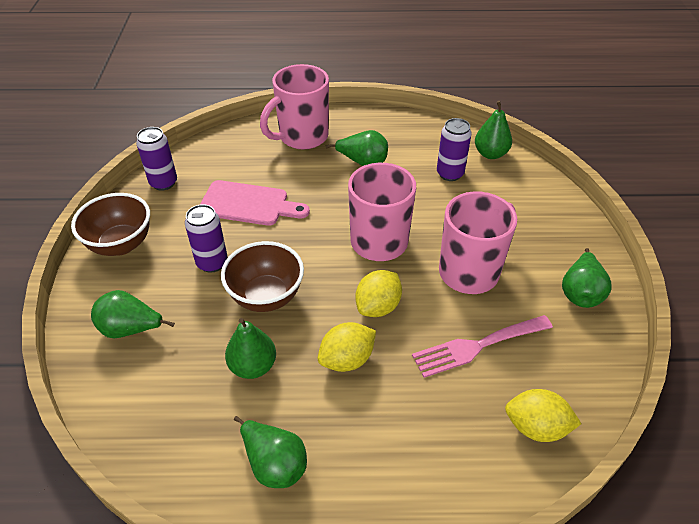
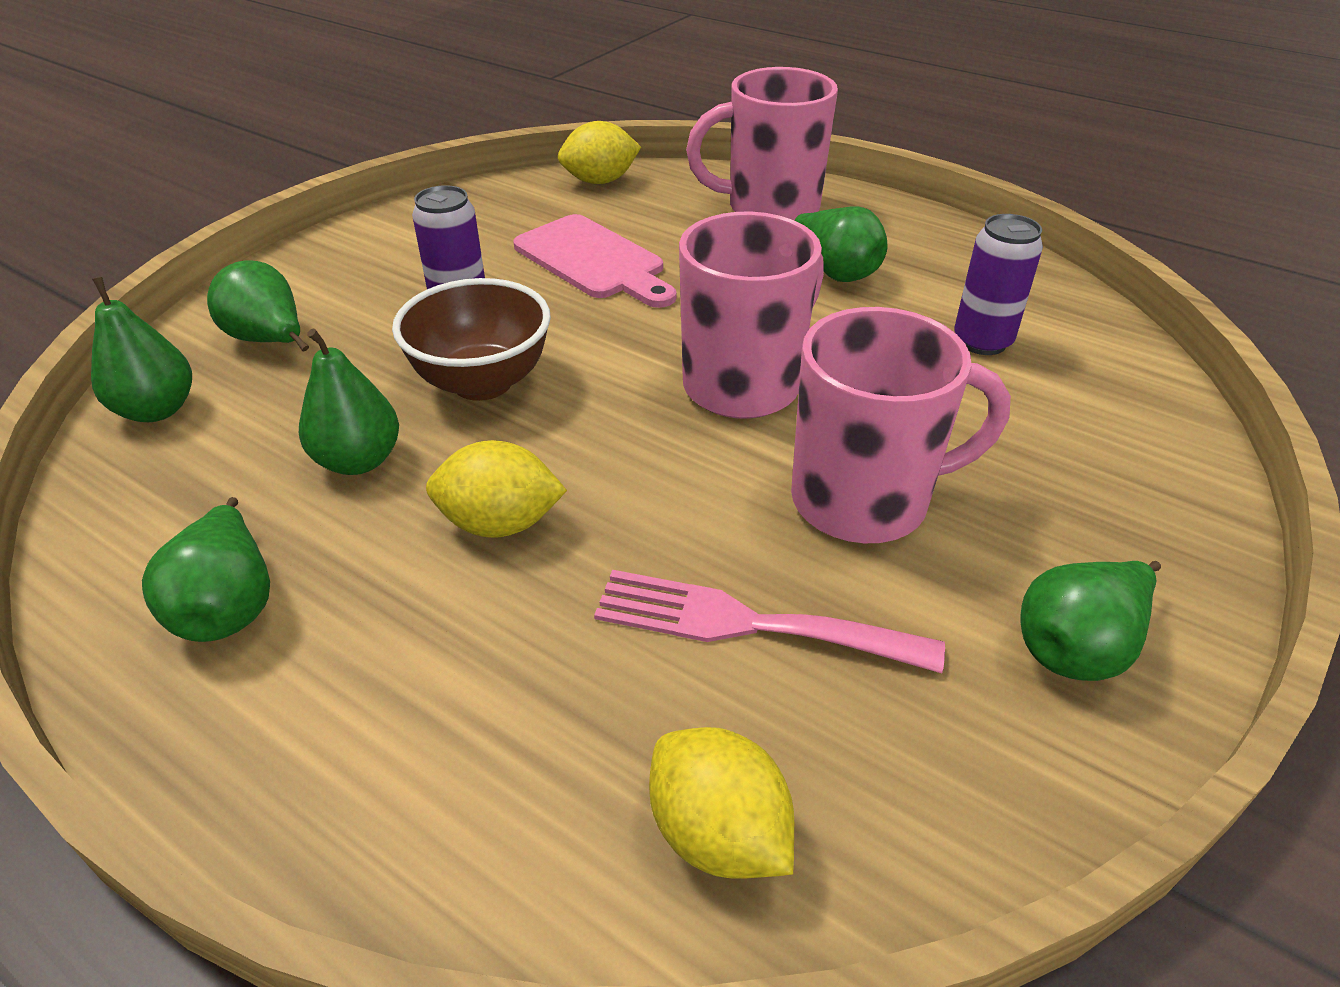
camera: 35 degrees right, 5 degrees down
(121, 244) = (376, 244): brown bowl -> none
(163, 183) = (510, 197): purple can -> none
(378, 307) = (636, 474): yellow lemon -> yellow lemon (600, 181)
(490, 154) = (1100, 341): green pear -> green pear (157, 410)

